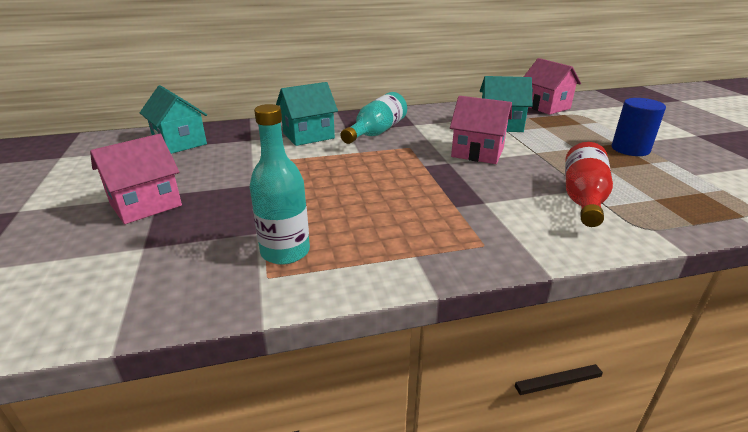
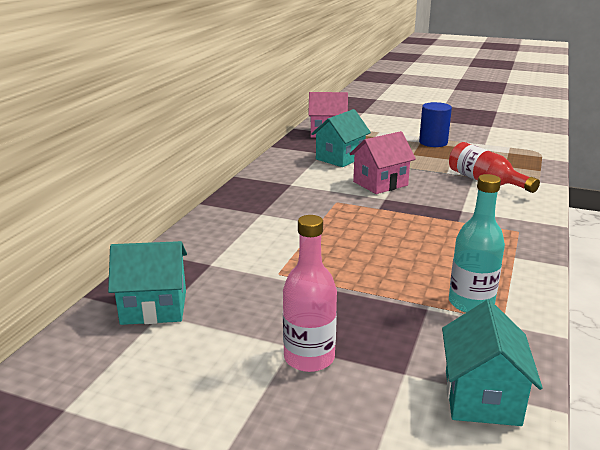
camera: 55 degrees left, 5 degrees down
(146, 205) = (309, 358): pink house -> pink bottle
(308, 135) = (246, 233): turquoise house -> turquoise house (482, 397)
(376, 132) = (285, 203): turquoise bottle -> none

